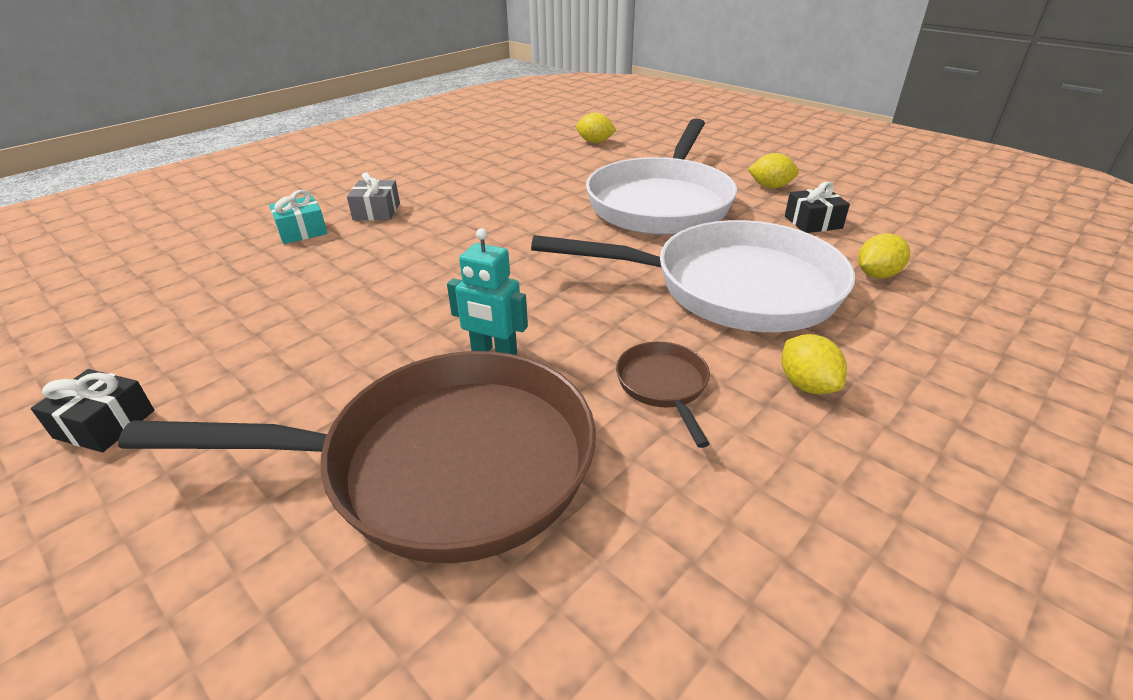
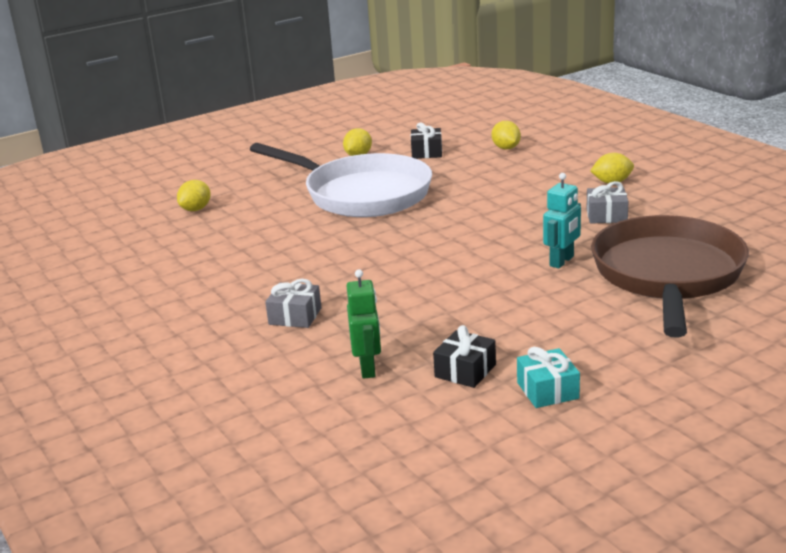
camera: 75 degrees left, 10 degrees down
(105, 424) = (618, 398): black gift -> black gift (465, 371)
(263, 257) = (368, 368): none -> green robot
(302, 231) = (318, 353): turquoise gift -> turquoise gift (547, 390)
(663, 386) = (606, 215): brown pan -> grey gift
(733, 288) = (506, 186): white pan -> none

